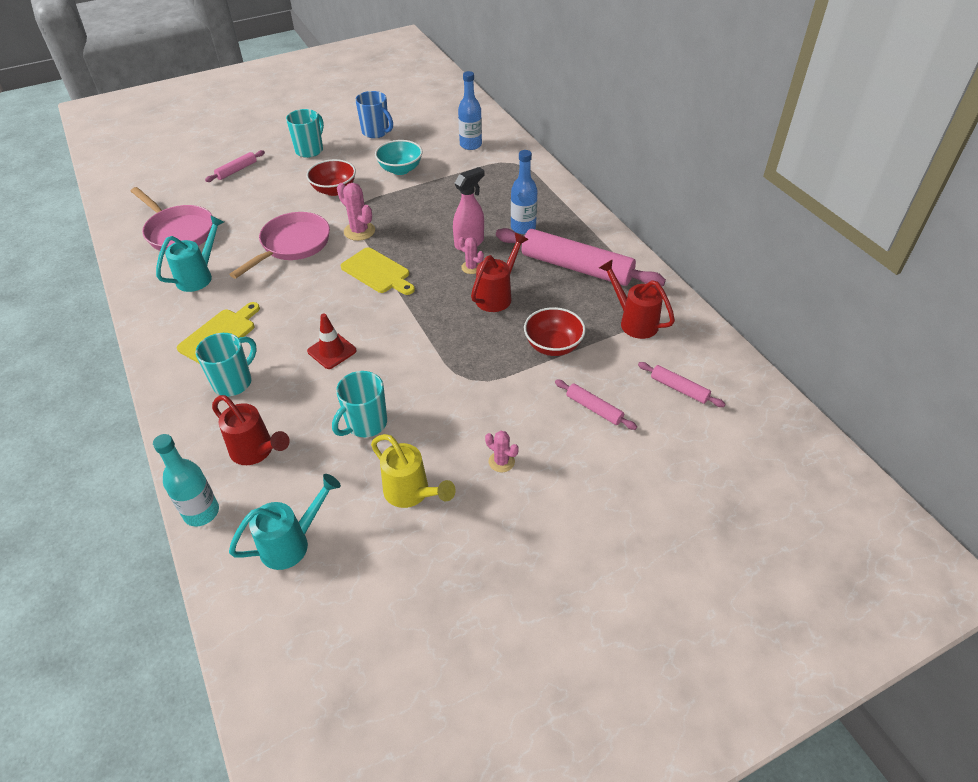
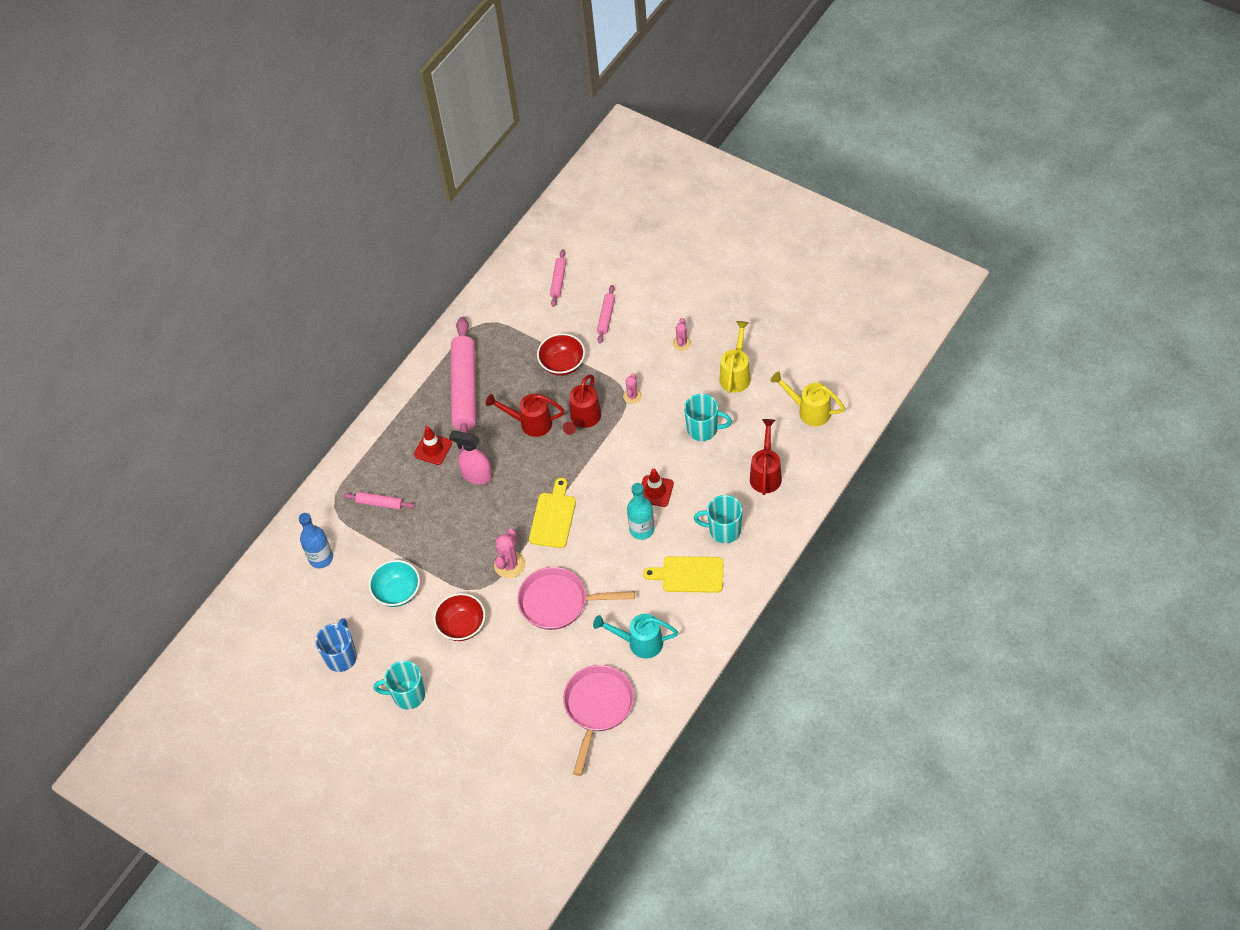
camera: 115 degrees left, 10 degrees up
(201, 512) = (825, 470): turquoise bottle -> turquoise bottle (642, 529)
(236, 170) = (479, 736): pink rolling pin -> pink rolling pin (380, 503)
(292, 543) = (809, 410): turquoise watering can -> yellow watering can
(471, 267) = (507, 457): pink cactus -> pink cactus (632, 396)
(523, 227) = (433, 449): blue bottle -> red traffic cone
(633, 321) = (506, 329): red watering can -> red watering can (583, 419)

